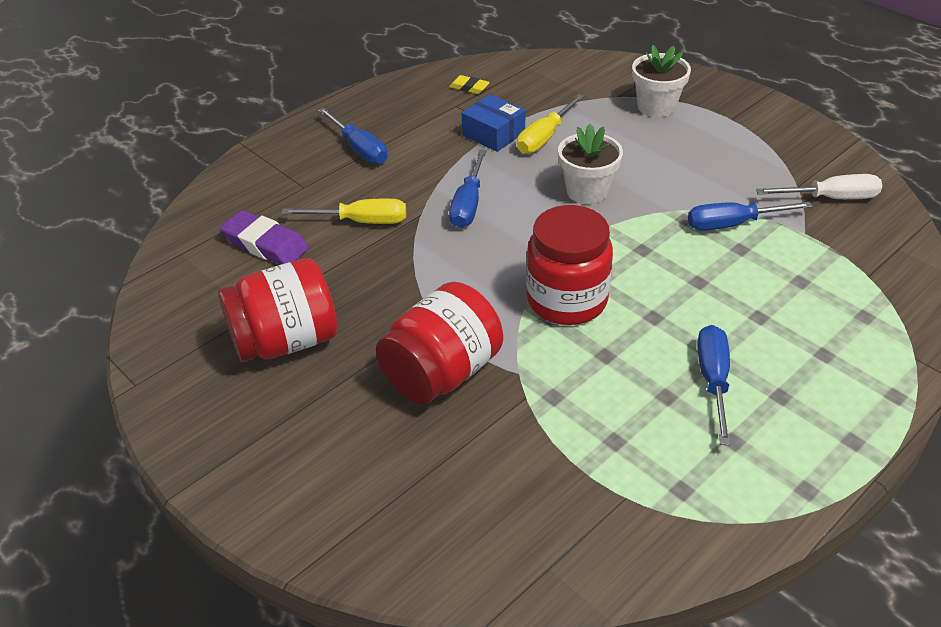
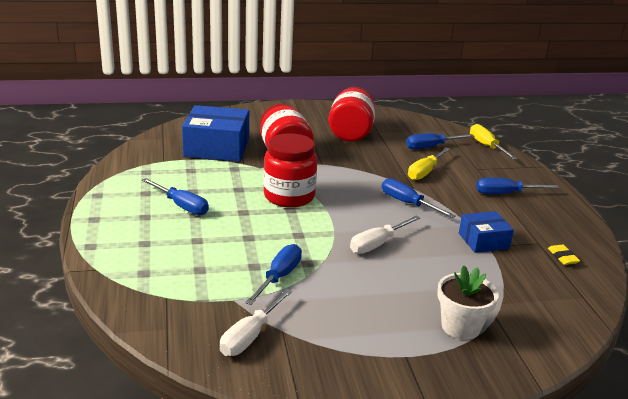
camera: 120 degrees right, 15 degrees down
(265, 244) = (431, 147): purple eraser -> blue screwdriver
(469, 87) = (563, 257): yellow eraser -> yellow eraser turned 75 degrees counterclockwise
(507, 463) = (217, 148): none -> blue box
(544, 137) = (460, 257): yellow screwdriver -> yellow screwdriver (486, 146)
(587, 191) = (377, 244): white flower pot -> white screwdriver

